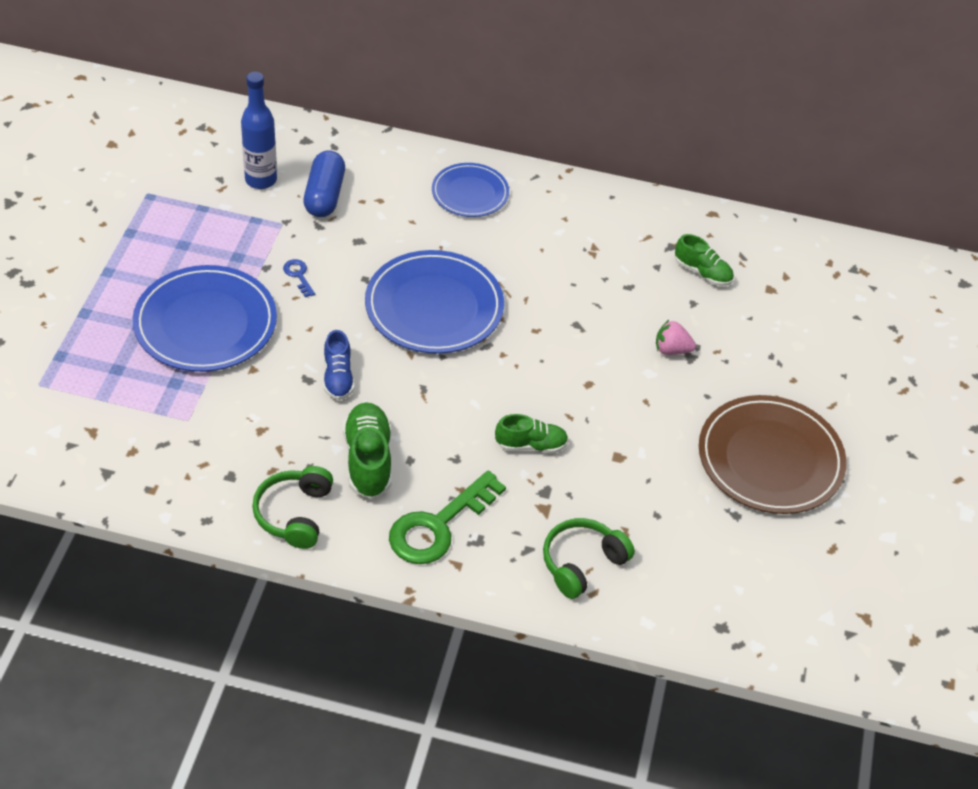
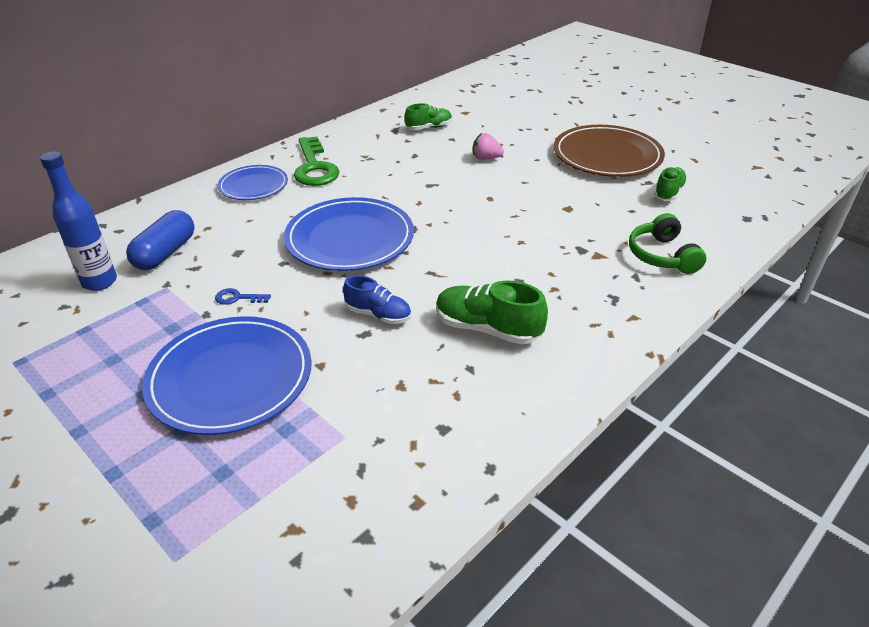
camera: 55 degrees left, 10 degrees down
(294, 514) = (521, 398): green headphones -> none
(325, 196) = (165, 253): blue capsule -> blue capsule turned 75 degrees clockwise
(438, 526) = (586, 313): green key -> green key (314, 167)
(531, 445) = (530, 241): green shoe -> green shoe (668, 192)
(671, 350) = (486, 158): pink strawberry -> pink strawberry turned 60 degrees clockwise

